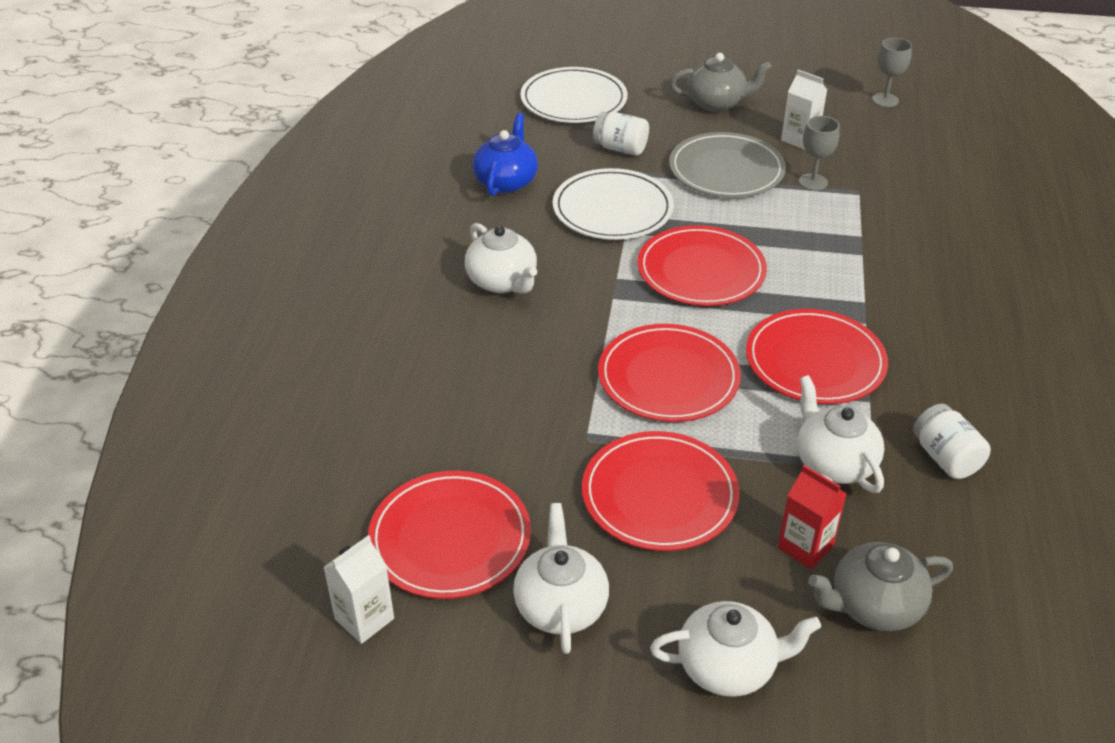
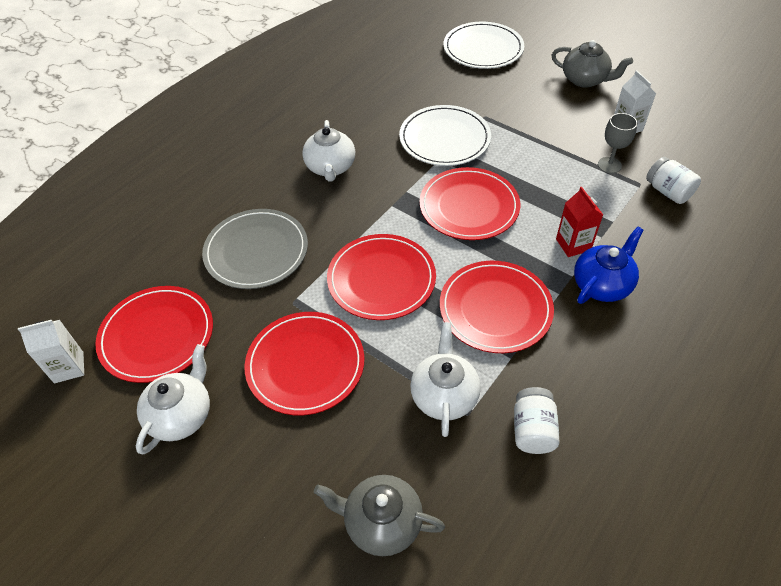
camera: 30 degrees right, 10 degrees up
(506, 181) = (390, 96): blue teapot -> blue teapot (602, 284)
(620, 148) = (486, 95): white jar -> white jar (668, 192)
(726, 170) = (550, 134): grey plate -> grey plate (256, 251)
(728, 667) = (246, 515): white teapot -> none
(805, 547) = (370, 451): red carton -> red carton (573, 244)
(885, 100) = (724, 115): grey goblet -> none

